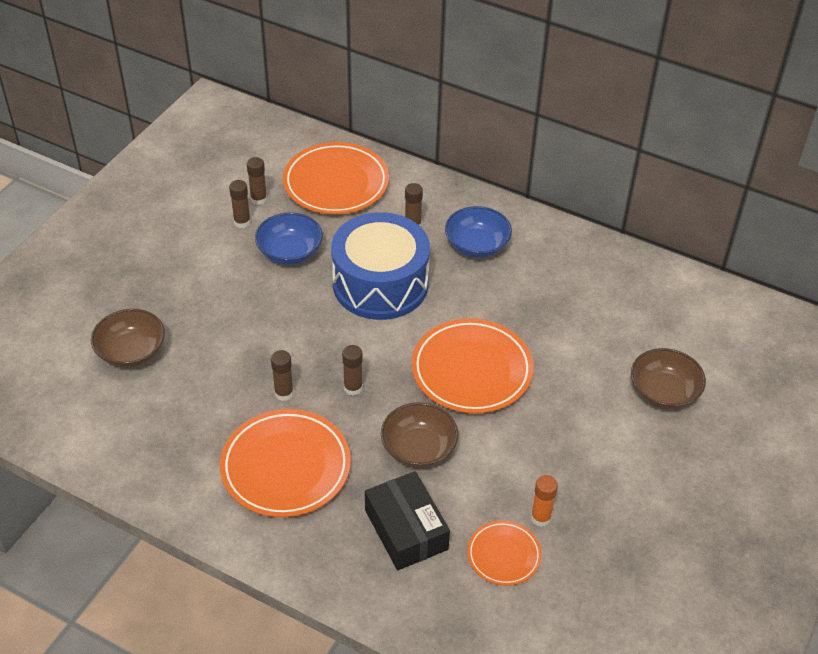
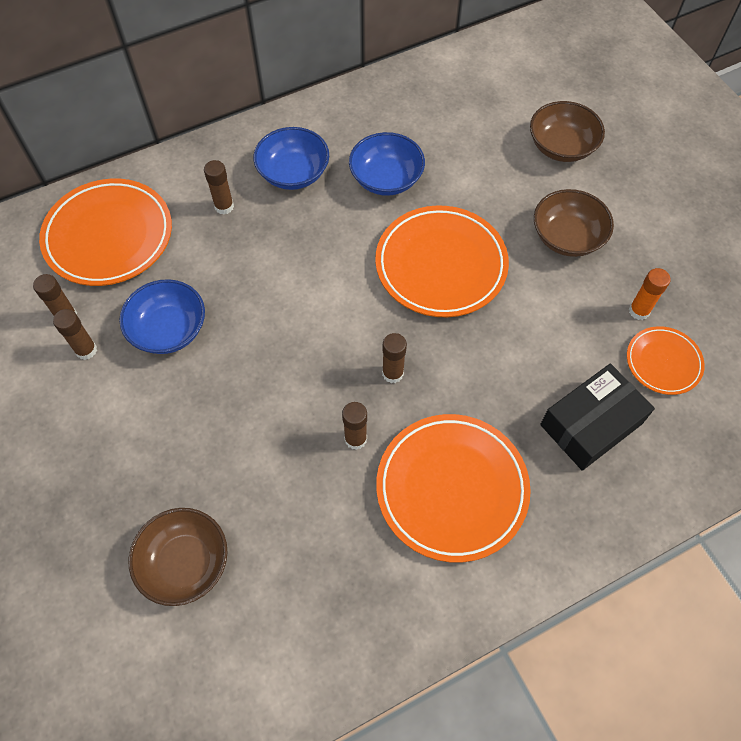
camera: 55 degrees left, 15 degrees up
(380, 284) = (278, 276): blue drum -> none
(406, 529) = (591, 424): black box -> black box turned 45 degrees counterclockwise
(418, 449) = (504, 360): brown bowl -> brown bowl (567, 237)
(522, 299) = (386, 179): none -> blue bowl

